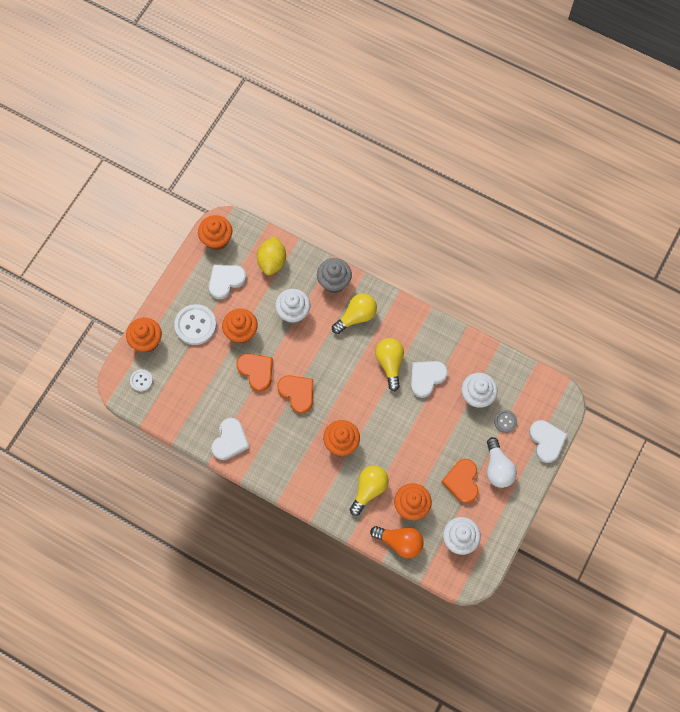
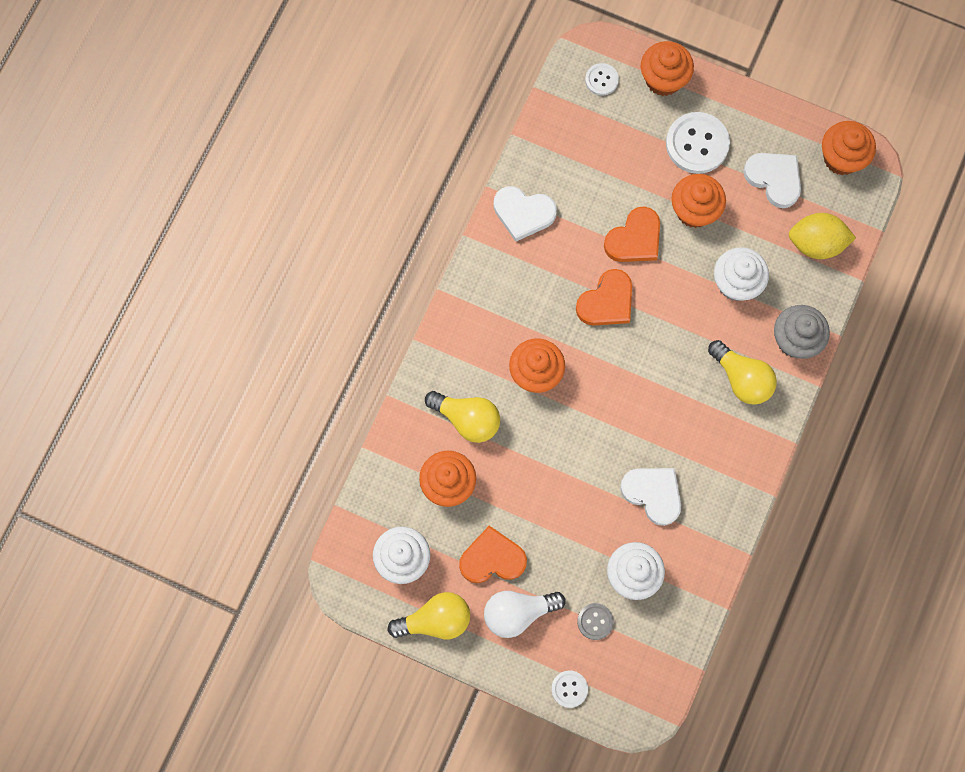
camera: 85 degrees right, 5 degrees up
(390, 364) = (670, 436): yellow light bulb -> yellow light bulb (435, 620)
(400, 542) = (391, 470): orange light bulb -> none
(546, 441) = (569, 689): white heart -> white button

